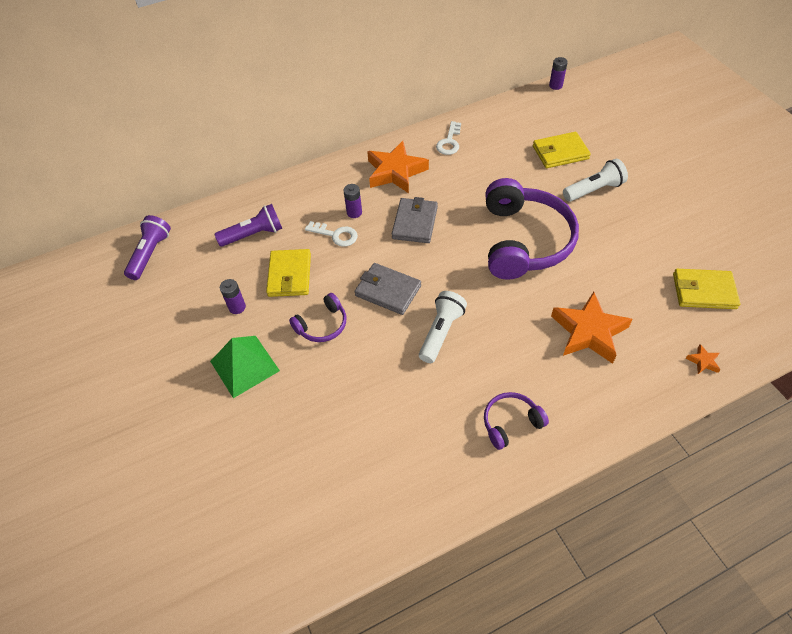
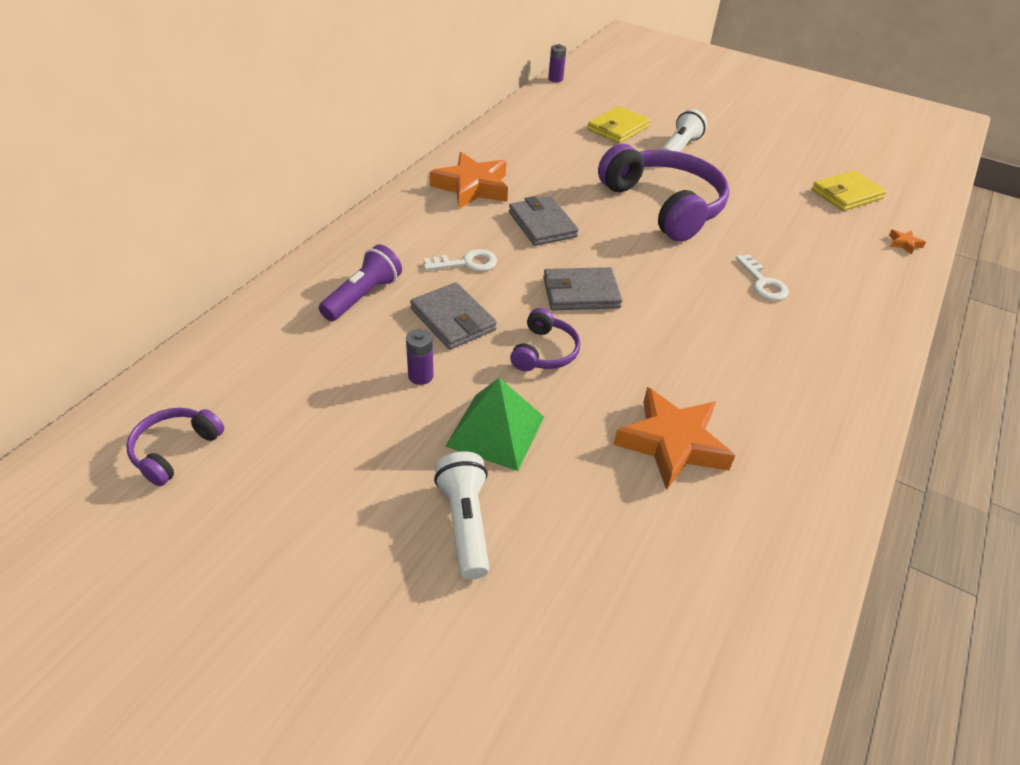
camera: 40 degrees left, 10 degrees down
(150, 254) = (233, 366): purple flashlight -> none
(289, 275) = (453, 319): yellow wallet -> grey wallet
(354, 212) = (465, 236): purple battery -> none
(441, 332) = (674, 308): white flashlight -> white flashlight (465, 522)
(449, 142) = (501, 147): white key -> white key (763, 283)
(511, 423) = (821, 356): purple headphones -> purple headphones (175, 450)
(588, 332) = (798, 256): orange star -> orange star (672, 443)

